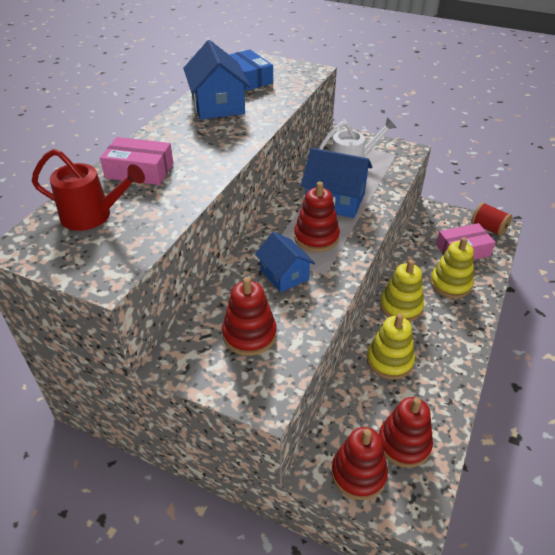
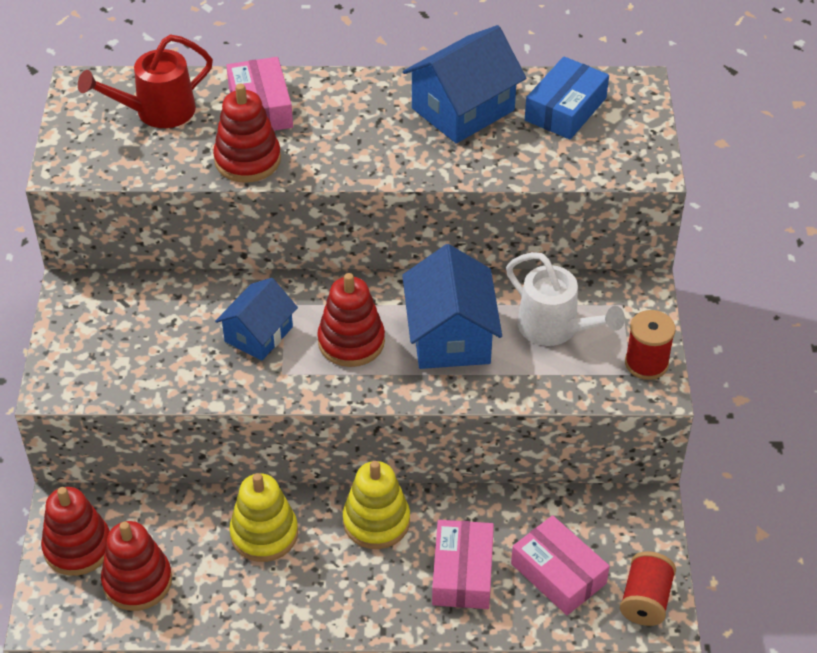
camera: 65 degrees right, 5 degrees up
(93, 216) = (156, 112): red watering can -> red watering can turned 75 degrees clockwise
(249, 335) = (142, 338): red stacking toy -> red stacking toy (247, 160)
(391, 148) = (646, 363): none -> red spool
(450, 284) = (462, 573): yellow stacking toy -> pink box

